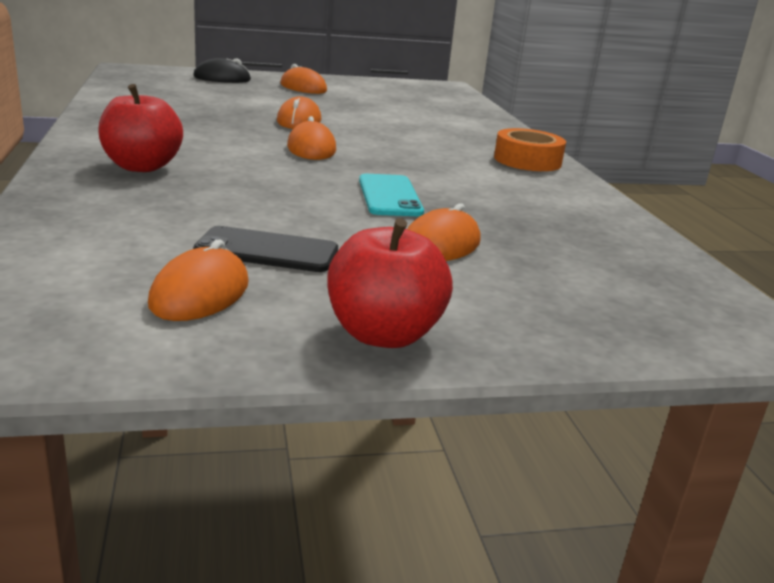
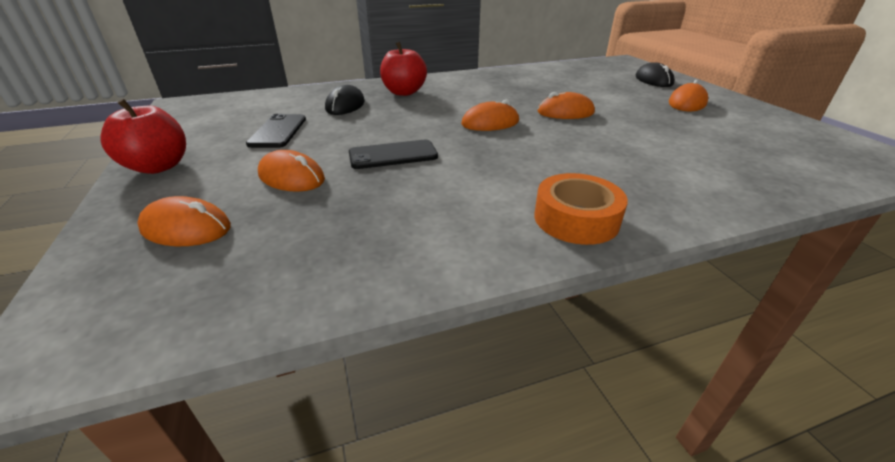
camera: 85 degrees right, 10 degrees up
(172, 204) = (345, 105): none -> black mouse
(200, 293) = (224, 125): orange mouse -> orange mouse (186, 228)
(389, 196) = (393, 155): turquoise phone -> black phone

